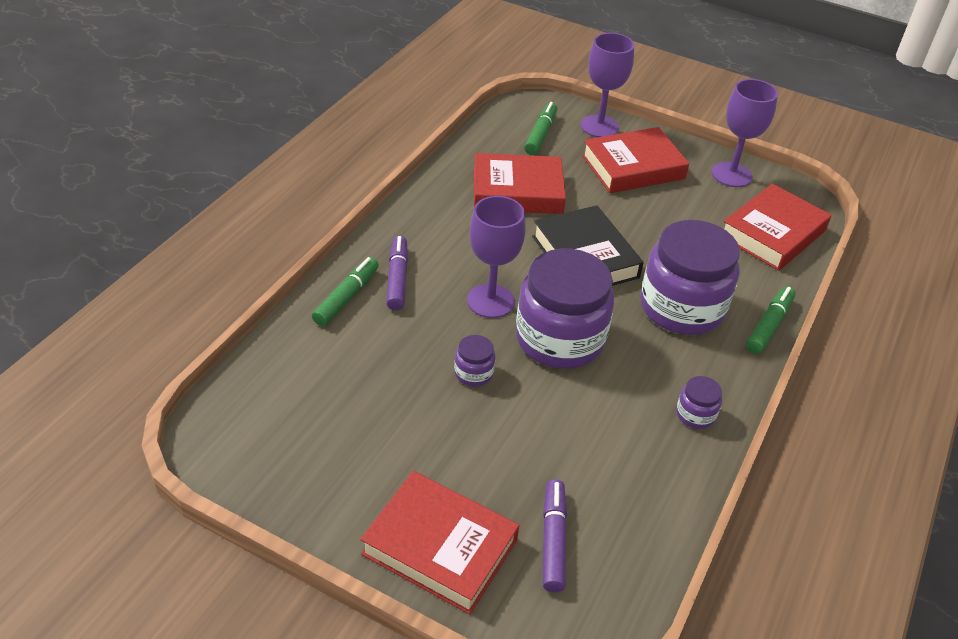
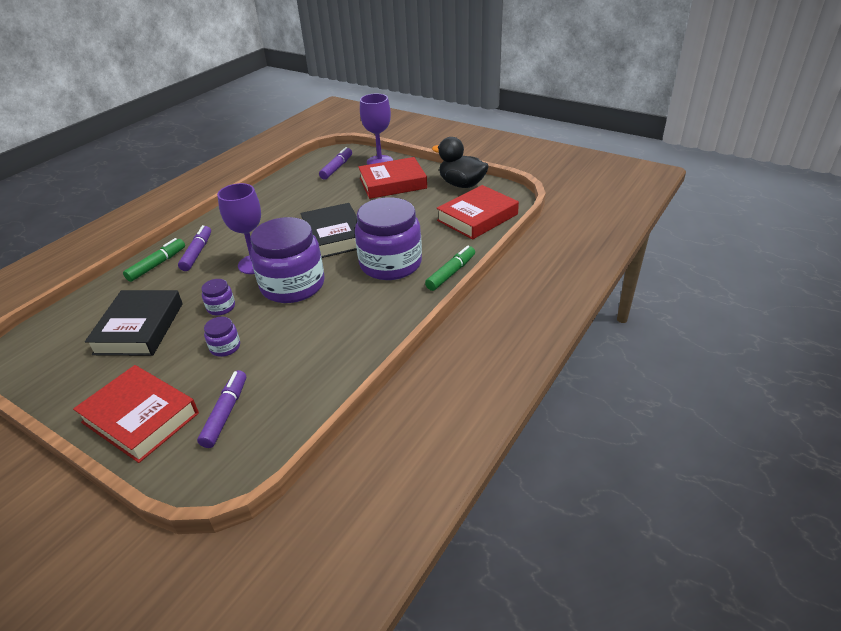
camera: 10 degrees right, 5 degrees down
(371, 405) = (139, 328): none -> black book
(517, 191) = (305, 200): red book -> none
(541, 134) = (337, 168): green marker -> purple marker
(695, 414) = (371, 330): purple jar -> purple jar (225, 347)
(731, 175) = (461, 184): purple goblet -> black duck

